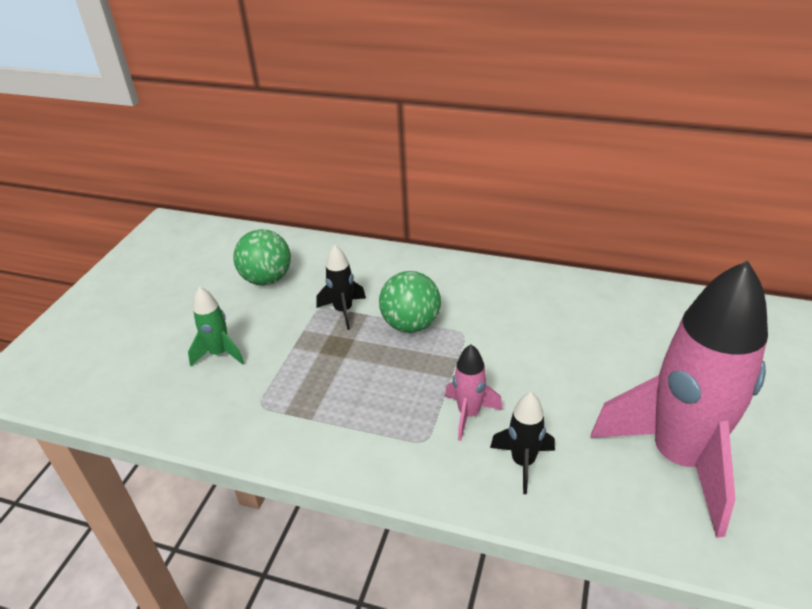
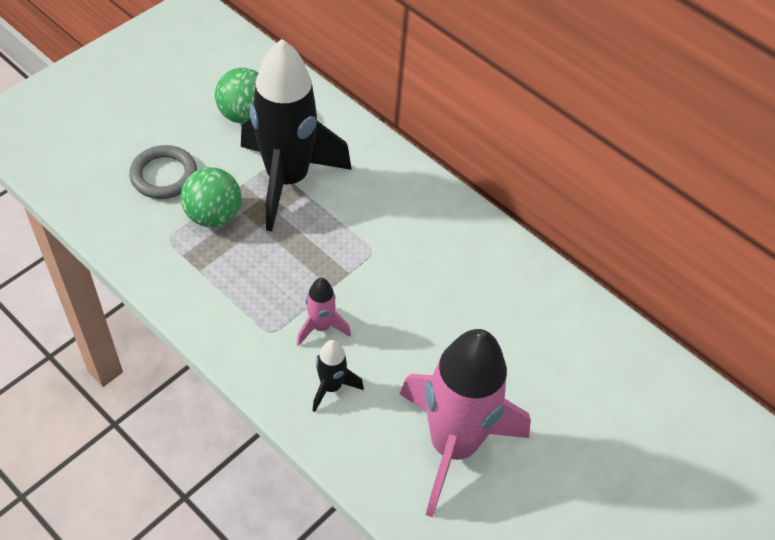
camera: 20 degrees right, 15 degrees up
(220, 354) = (164, 175): green rocket -> grey ring
(343, 311) = (287, 180): black rocket -> black rocket, size x2.35
(411, 324) = (334, 221): green ball -> green ball (213, 215)

